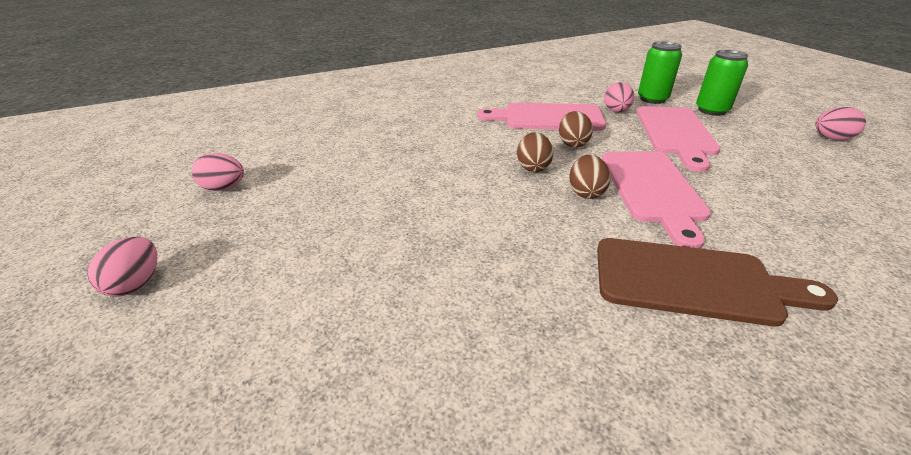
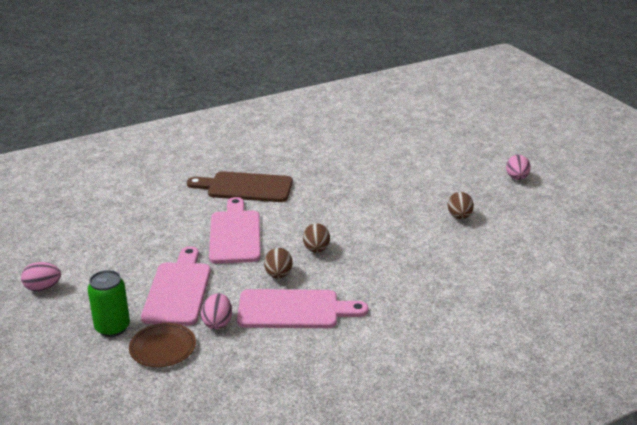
camera: 175 degrees right, 5 degrees down
(224, 188) = (536, 226): pink egg -> none
(586, 192) = (282, 230): brown egg -> brown egg (459, 217)
(652, 99) = (163, 348): green can -> brown plate

